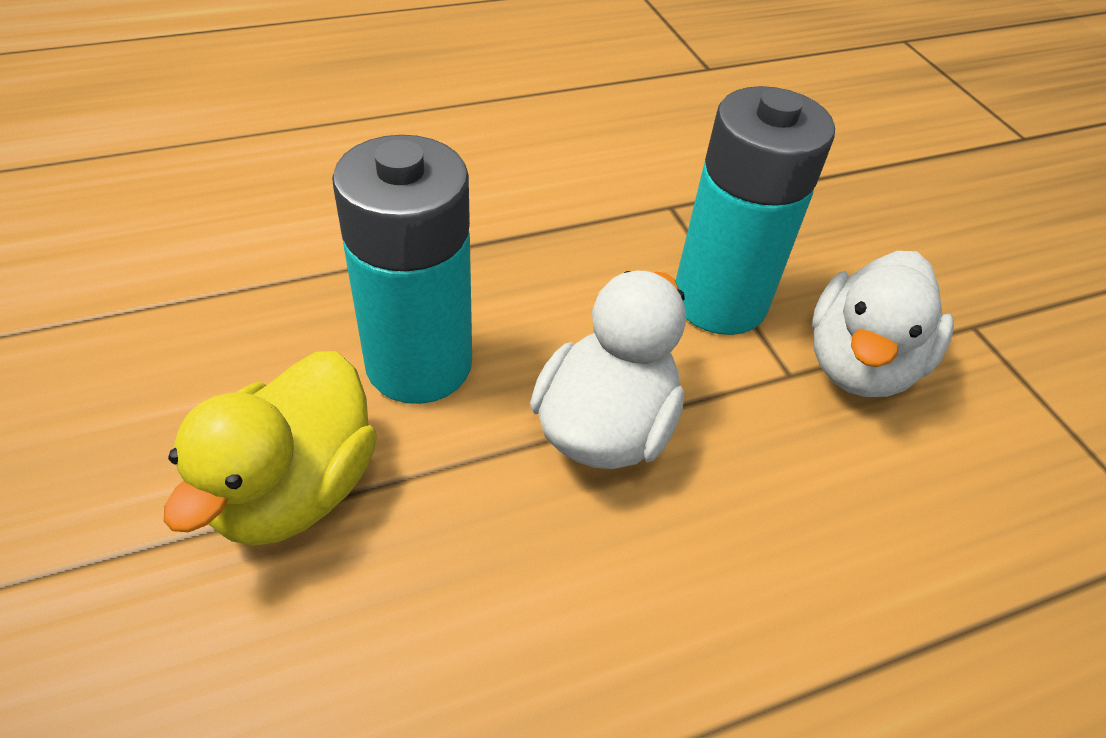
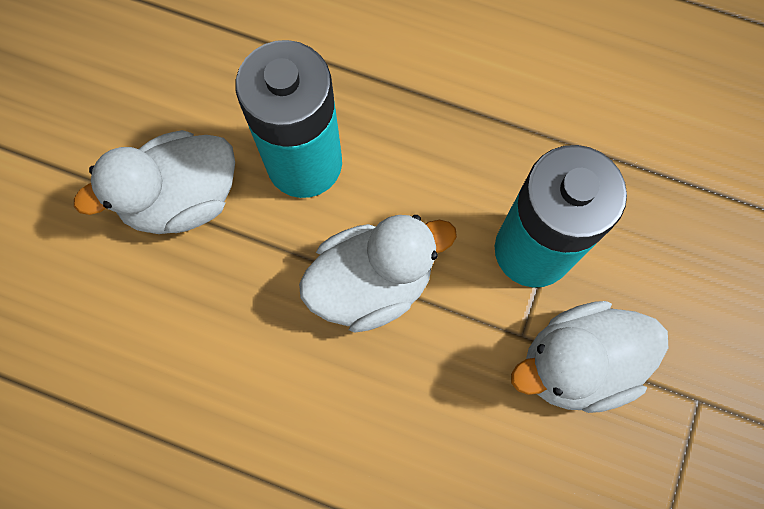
camera: 45 degrees right, 25 degrees up
(295, 489) = (182, 199): yellow duck -> white duck

